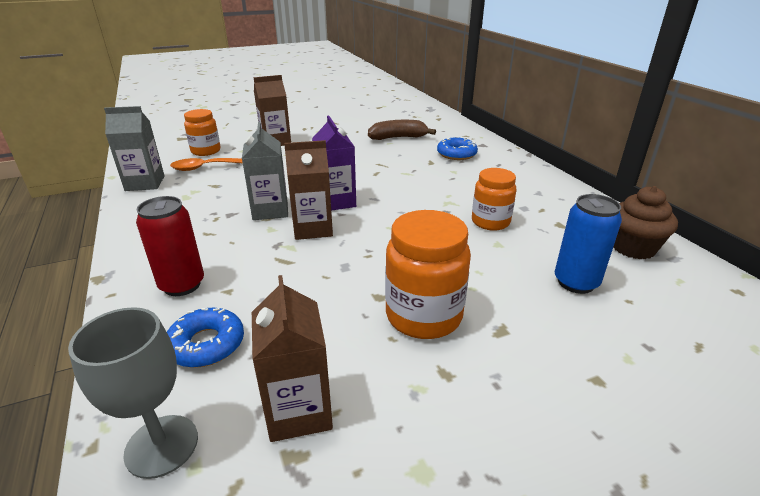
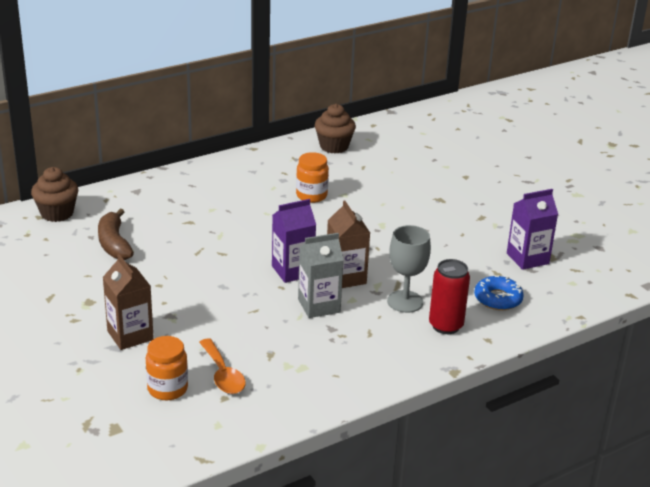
camera: 100 degrees left, 0 degrees up
(145, 183) = (275, 409): grey carton -> none
(162, 445) = (568, 295): grey goblet -> grey goblet (405, 301)
(299, 411) = (527, 258): brown carton -> purple carton
(423, 316) = (438, 224): orange jar -> none
(443, 122) = (57, 213): none -> brown cupcake
(456, 154) = (165, 207): blue donut -> none
(576, 282) = (383, 171): blue can -> none

